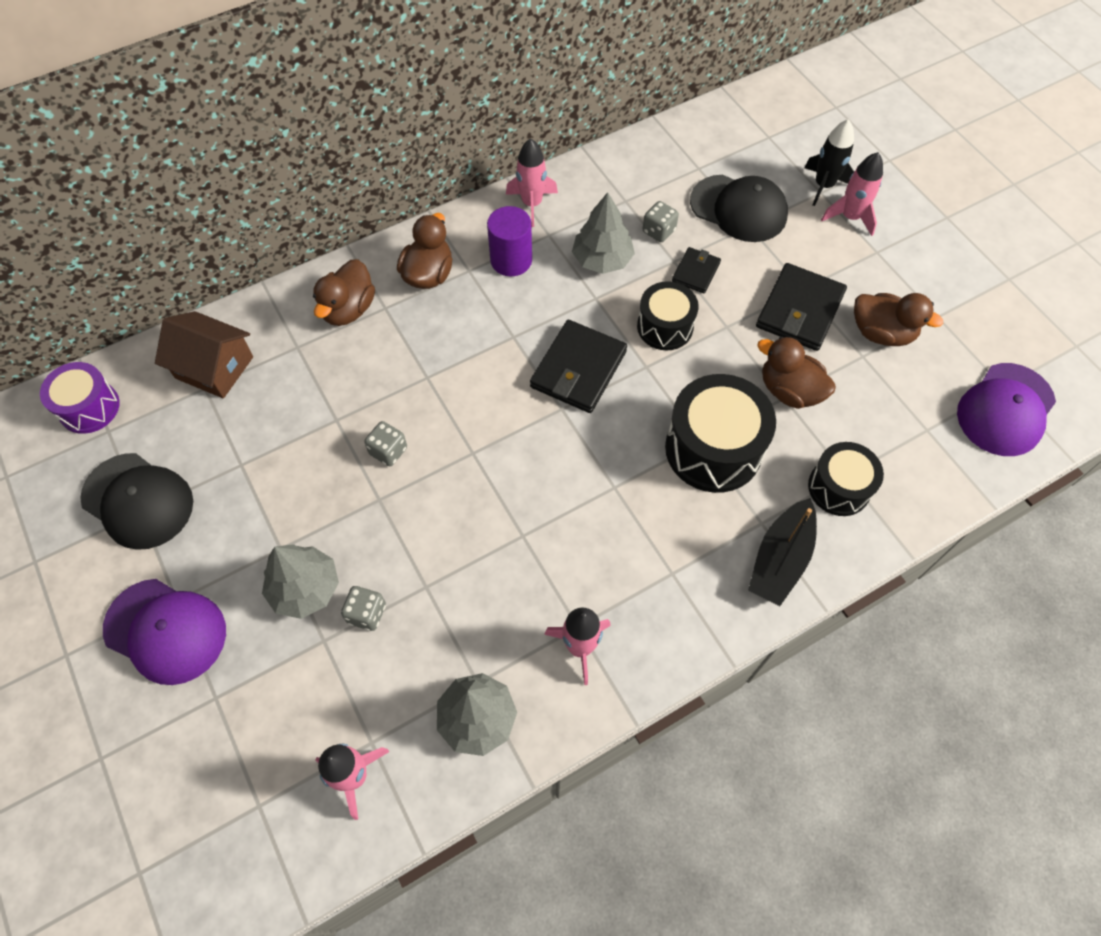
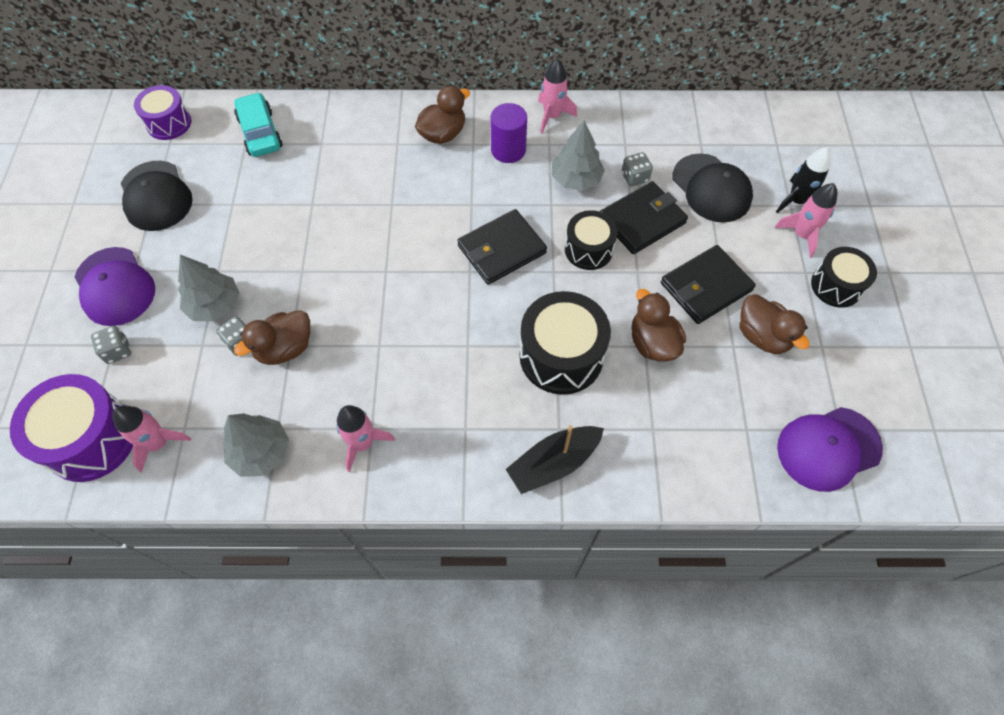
camera: 30 degrees right, 0 degrees up
(214, 367) = (260, 133): brown house -> turquoise car
(269, 817) = (91, 439): none -> purple drum
(348, 309) = (372, 134): brown duck -> brown duck (285, 348)
(388, 451) = (330, 242): grey dice -> grey dice (118, 351)
(696, 272) = (642, 220): black wallet -> black wallet, size x1.81
(839, 488) = (639, 435): black drum -> black drum (836, 286)

